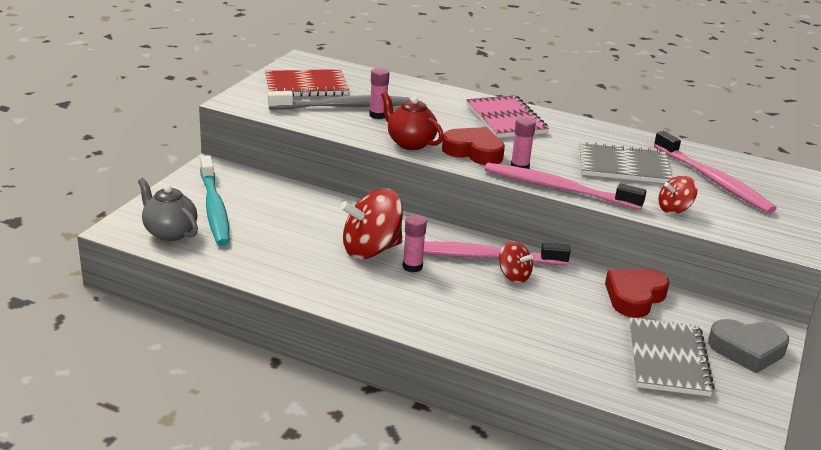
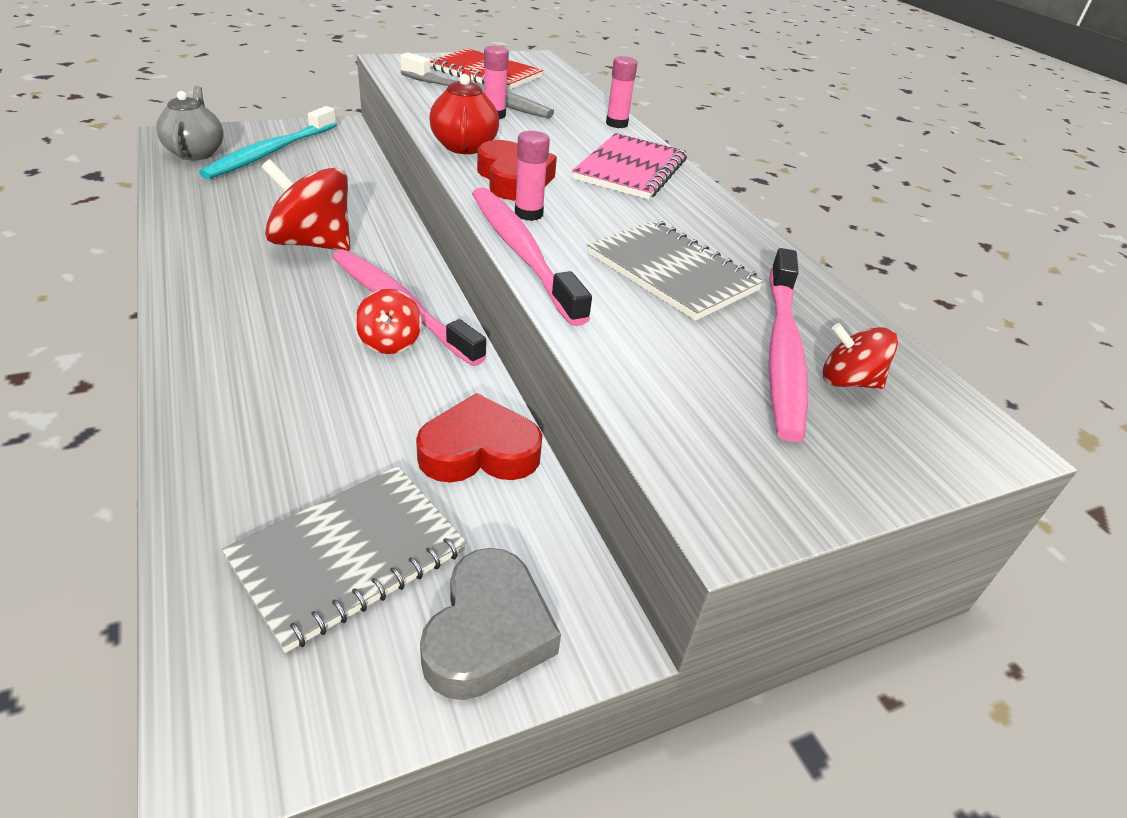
camera: 40 degrees right, 10 degrees up
(412, 267) = (312, 277): pink glue stick -> pink glue stick (616, 124)
(674, 209) = (629, 351): red spinning top -> red spinning top (848, 381)
(747, 350) = (487, 632): grey heart -> grey heart turned 120 degrees counterclockwise

